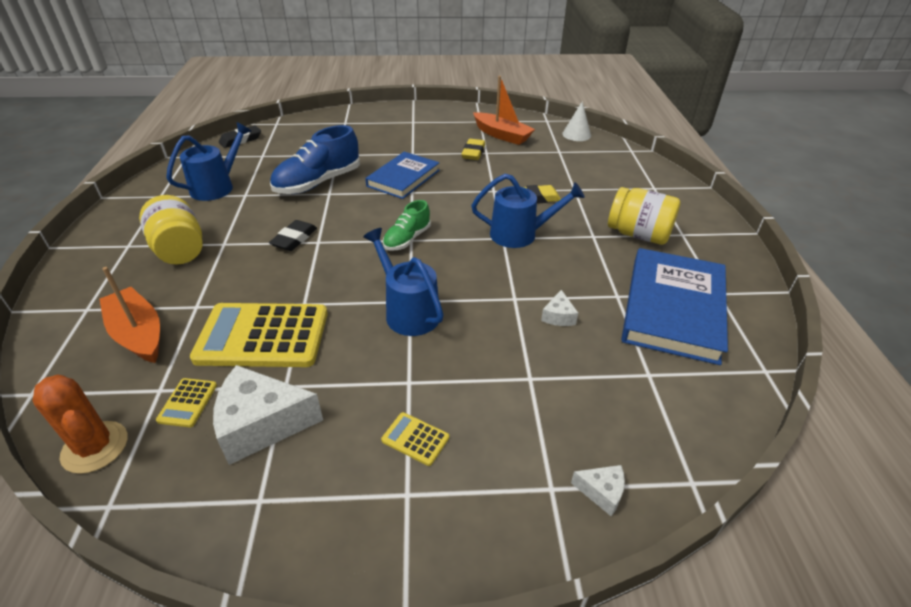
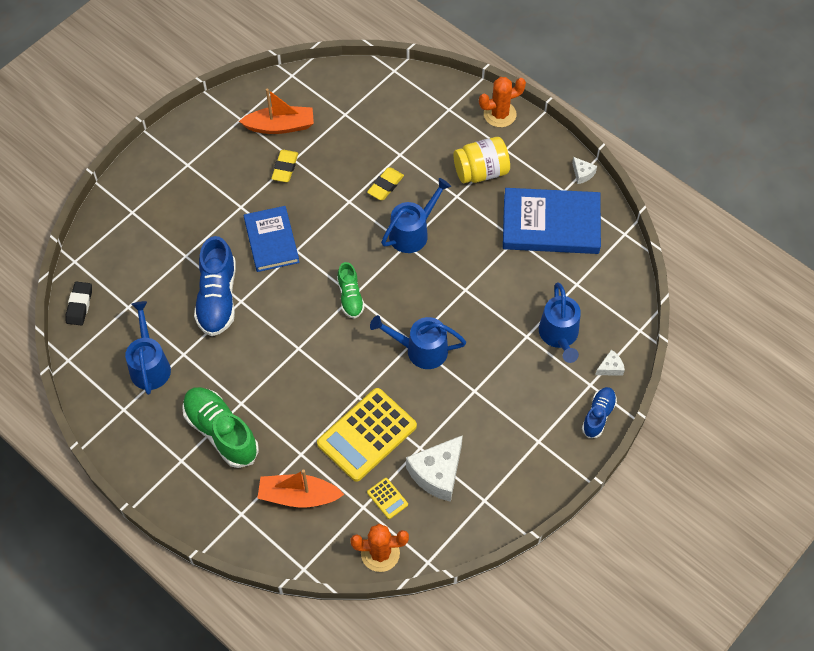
camera: 45 degrees left, 20 degrees up
(180, 249) = (221, 432): yellow jar -> green shoe
(294, 239) = (280, 359): black eraser -> none
(415, 439) = (512, 415): yellow calculator -> none
(473, 153) = (285, 168): yellow eraser -> yellow eraser turned 45 degrees clockwise
(520, 536) = (598, 415): none -> blue shoe
(558, 316) = (500, 282): white cheese -> white cheese (582, 174)
(570, 406) = (559, 336): none -> blue watering can
(576, 134) = (335, 79): white cone -> none
(672, 308) = (551, 224): blue book -> blue book turned 60 degrees counterclockwise
(703, 212) = (500, 114): none -> orange cactus

